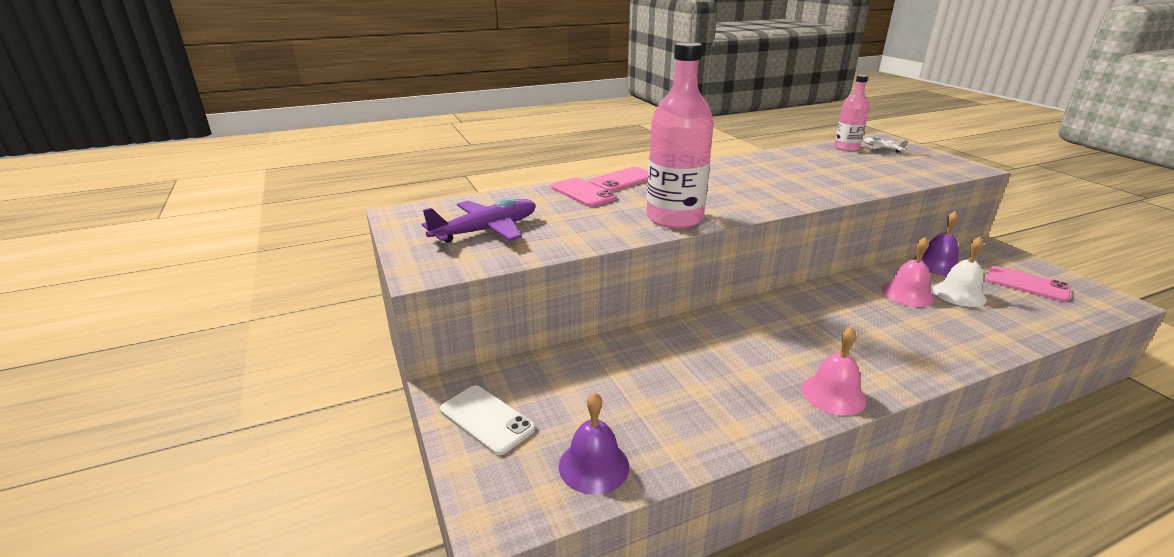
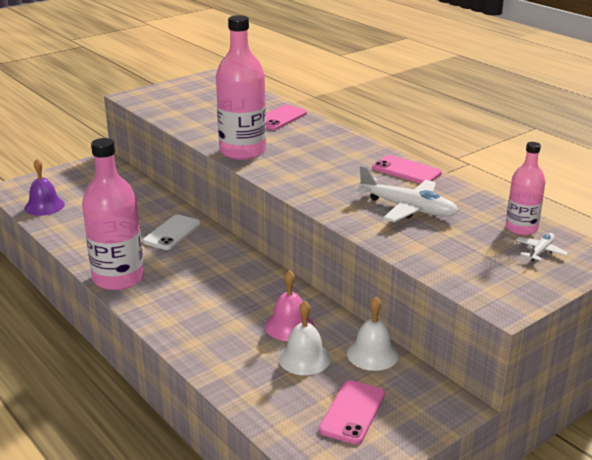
camera: 75 degrees right, 0 degrees up
(486, 231) = (194, 101): purple plane -> none
(486, 419) = (79, 175): white phone -> white phone (172, 233)
(622, 180) = (319, 128): pink phone -> pink phone (406, 171)
(818, 172) = (407, 208): none -> white plane
(833, 394) = (118, 278): pink bell -> pink bottle
(937, 265) = (372, 354): purple bell -> white bell

